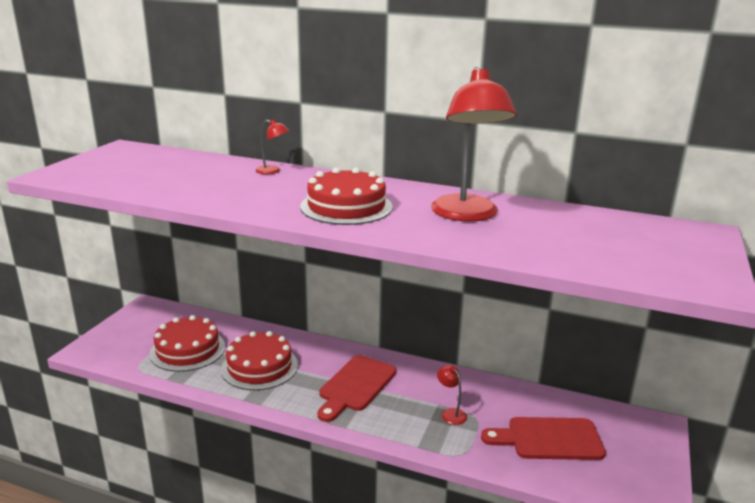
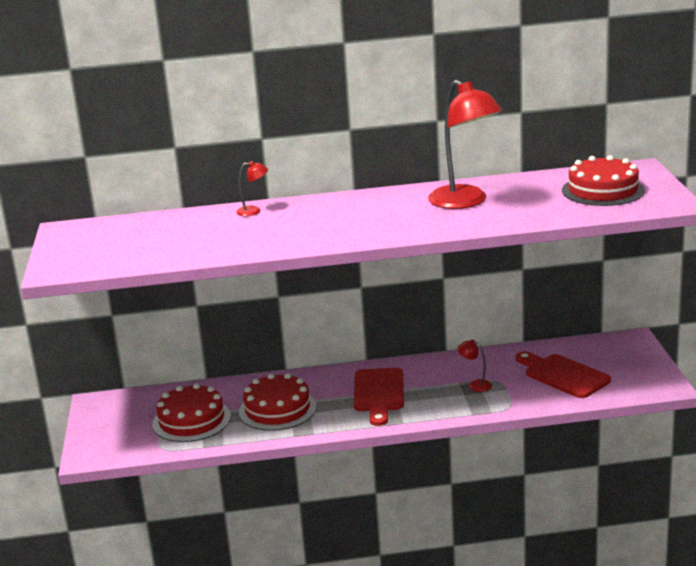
camera: 25 degrees left, 0 degrees up
(346, 206) = (365, 222): red cake -> red cake (603, 190)
(549, 439) = (563, 375): red cutting board -> red cutting board turned 75 degrees clockwise

